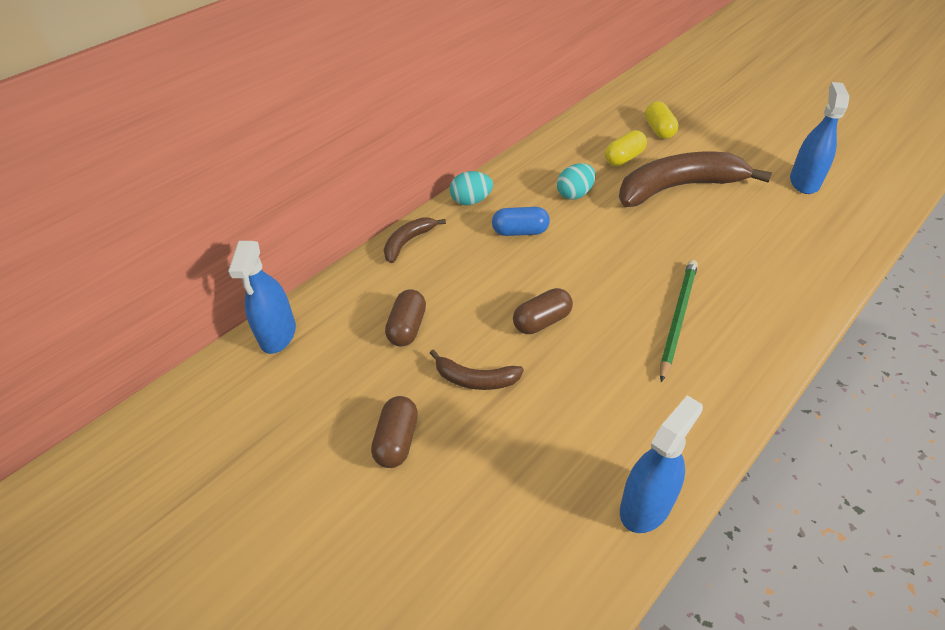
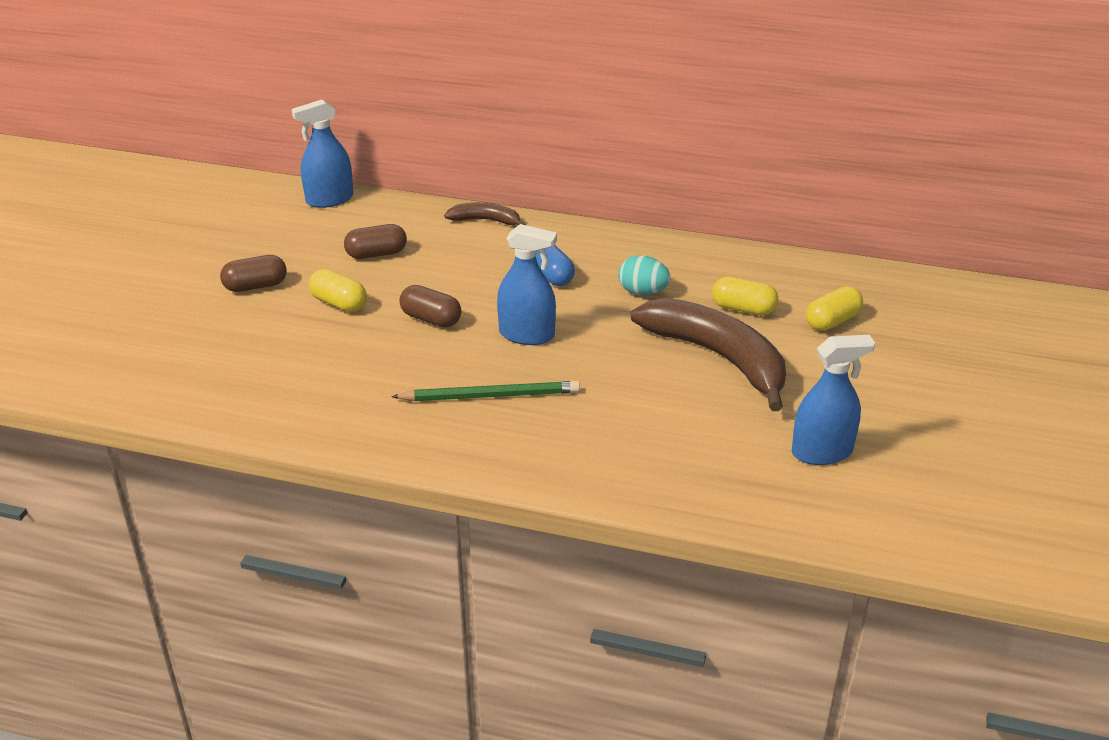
camera: 60 degrees right, 10 degrees down
(471, 201) = (576, 235): turquoise egg -> none
(475, 379) = (339, 303): brown banana -> yellow capsule
(646, 506) = (254, 418): blue spray bottle -> blue spray bottle (527, 335)

